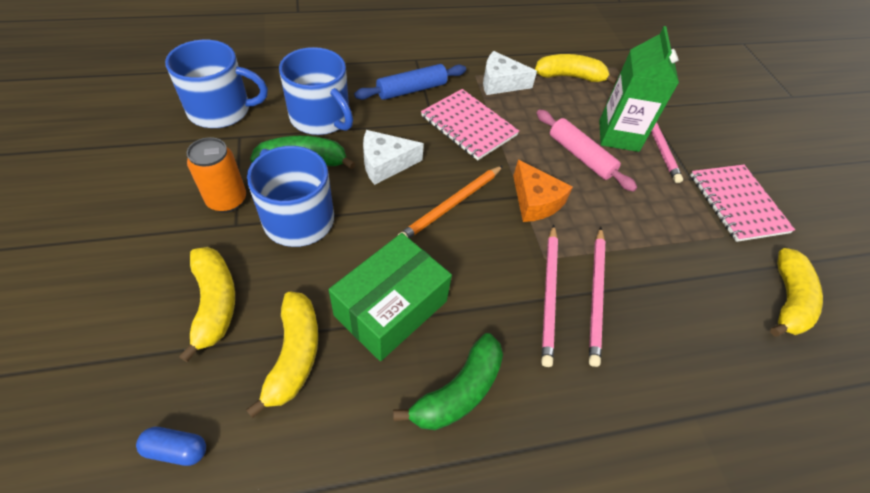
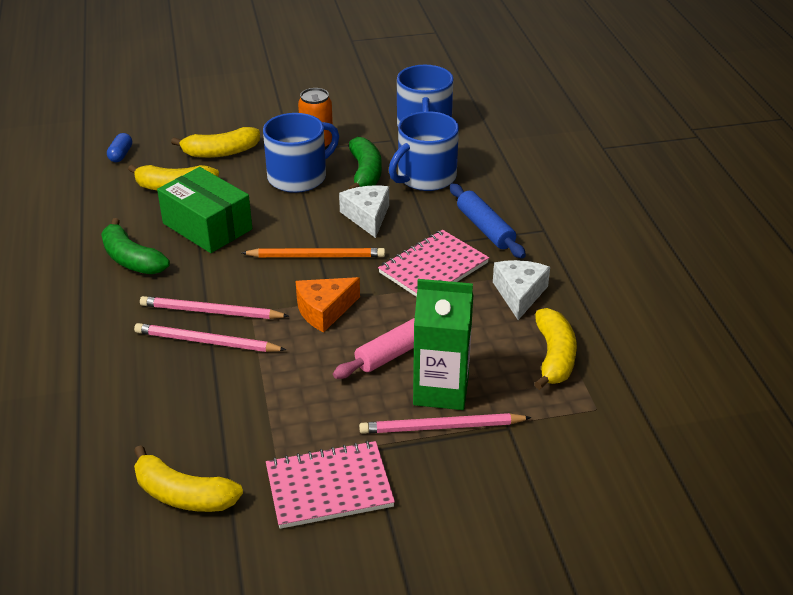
camera: 95 degrees right, 15 degrees down
(451, 205) = (317, 256): orange pencil -> orange pencil turned 135 degrees clockwise

